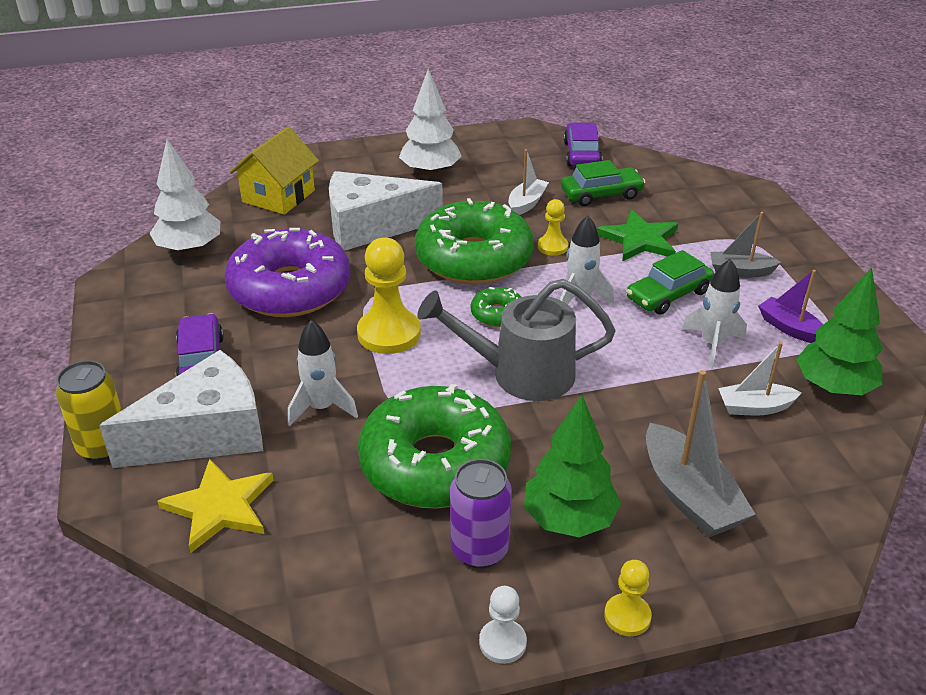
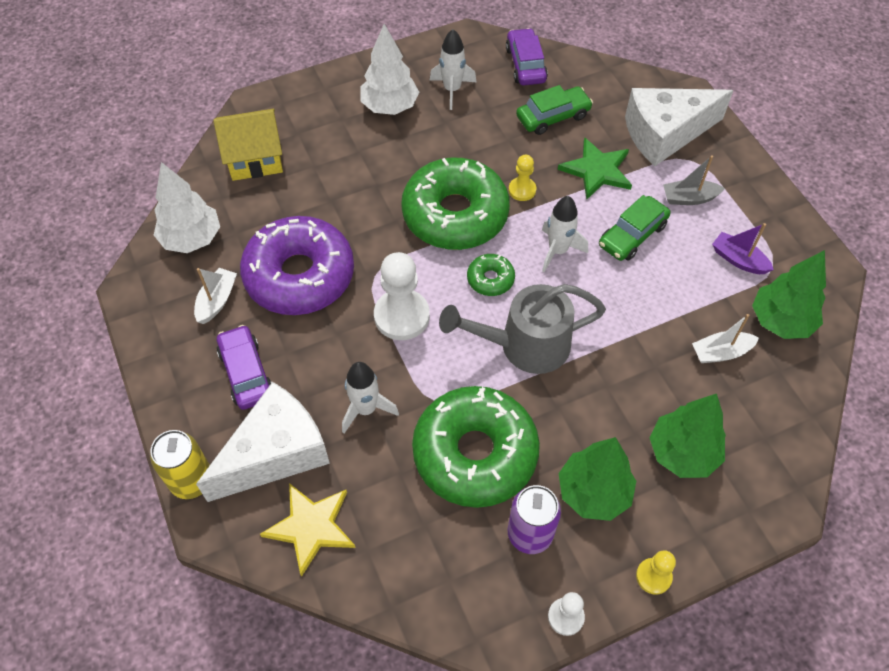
camera: 10 degrees left, 20 degrees up
(278, 196) = (255, 158): yellow house -> yellow house turned 60 degrees clockwise
(371, 227) = (352, 187): white cheese -> white cheese (665, 134)
(389, 333) = (401, 316): yellow pawn -> white pawn
(526, 203) = (488, 137): white boat -> white boat (217, 301)
(689, 496) = (682, 453): grey boat -> green tree
(712, 344) = (677, 288): white rocket -> white rocket (452, 90)

